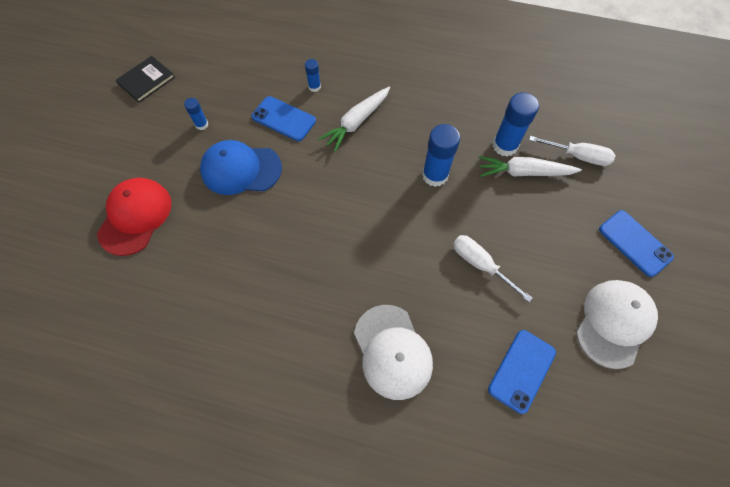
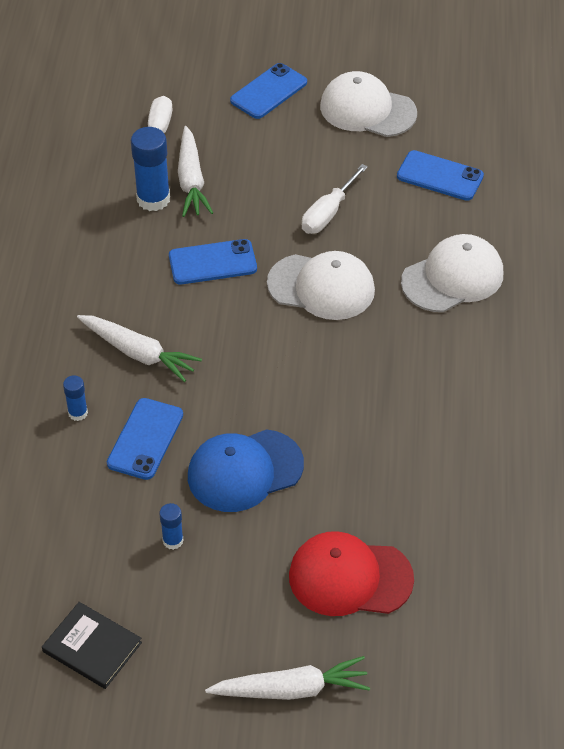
camera: 100 degrees left, 15 degrees down
(73, 171) = (292, 689): none -> white carrot
(241, 169) = (245, 471): blue cap -> blue cap turned 75 degrees clockwise
(398, 245) = (321, 287): none -> white cap
(435, 175) = (212, 262): blue glue stick -> blue phone

